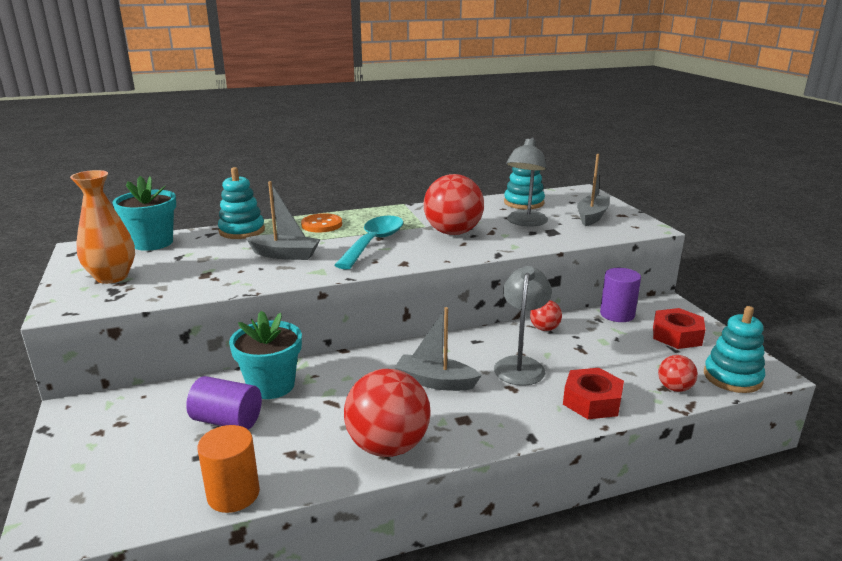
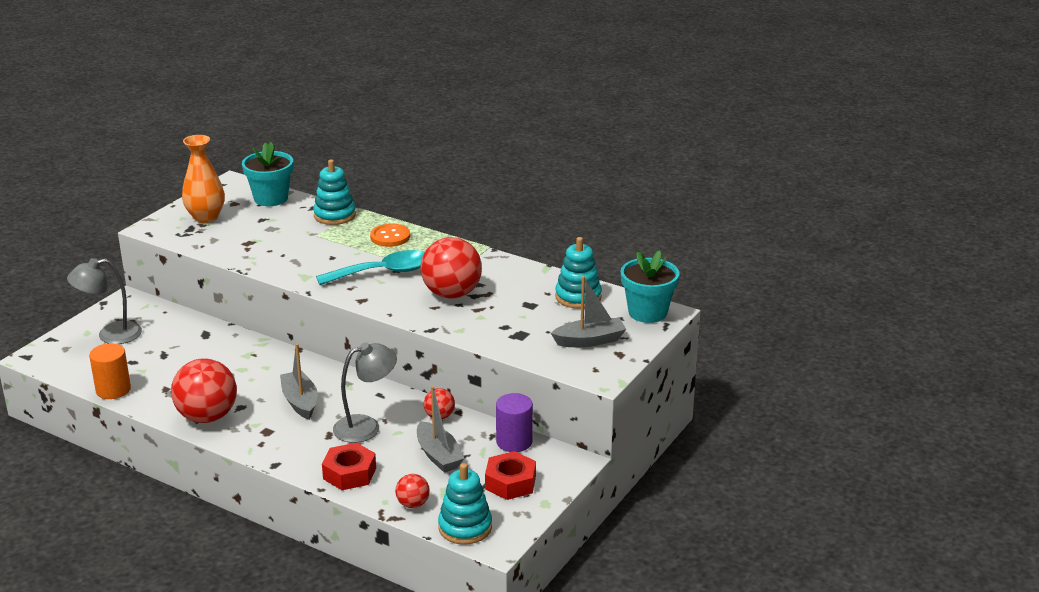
camera: 50 degrees right, 5 degrees up
(227, 421) = (172, 352): purple cylinder -> none
(271, 385) = (224, 346): turquoise flower pot -> turquoise flower pot (647, 312)
(285, 255) = (315, 252): grey boat -> grey boat (438, 455)
(525, 222) = (524, 315): grey lamp -> grey lamp (110, 335)

